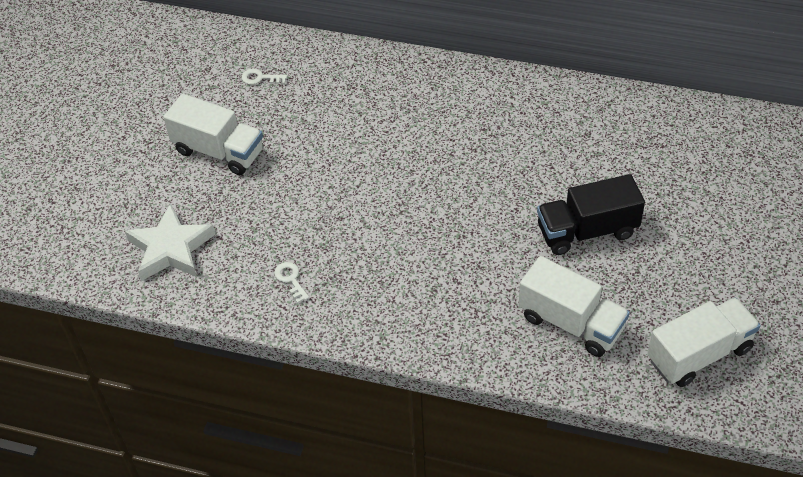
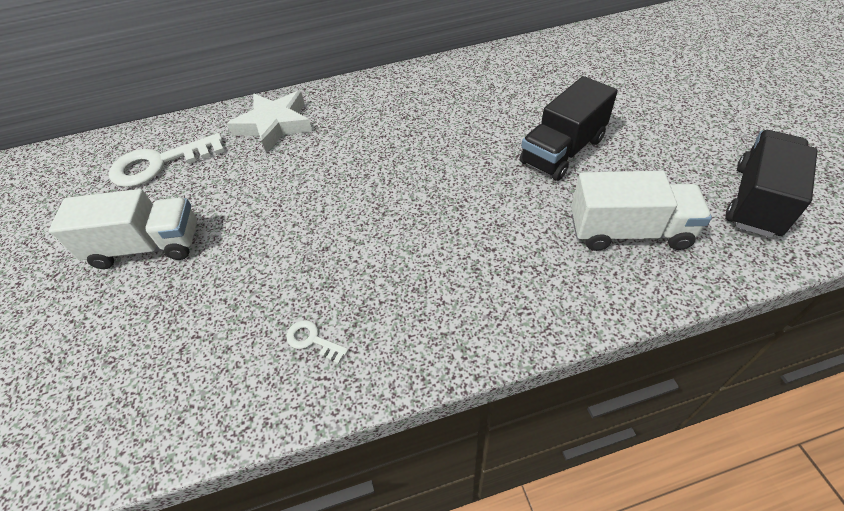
camera: 30 degrees left, 0 degrees up
(171, 249) = (136, 382): white star -> white star (275, 125)
(260, 78) = (160, 164): white key -> white key, size x2.26
(699, 354) = (757, 201): white truck -> black truck

